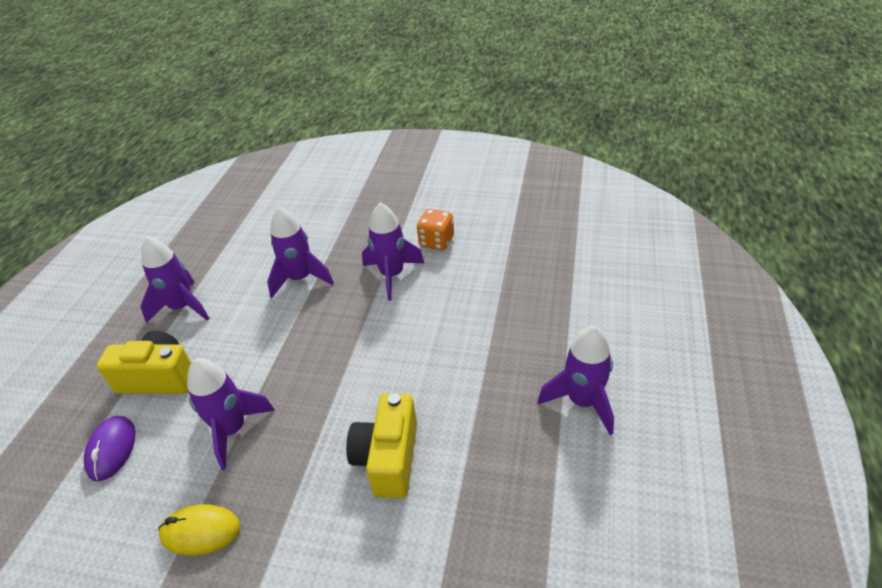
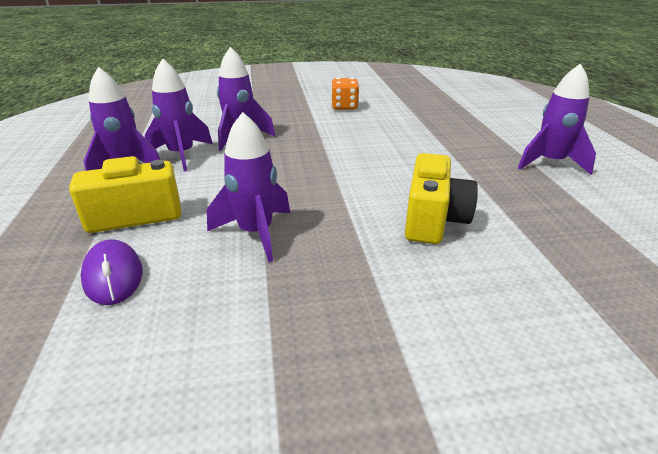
camera: 25 degrees left, 10 degrees down
(200, 531) = (286, 313): yellow mouse -> none
(388, 458) = (433, 220): yellow camera -> yellow camera turned 150 degrees counterclockwise
(392, 275) = (325, 126): purple rocket -> purple rocket (181, 155)

